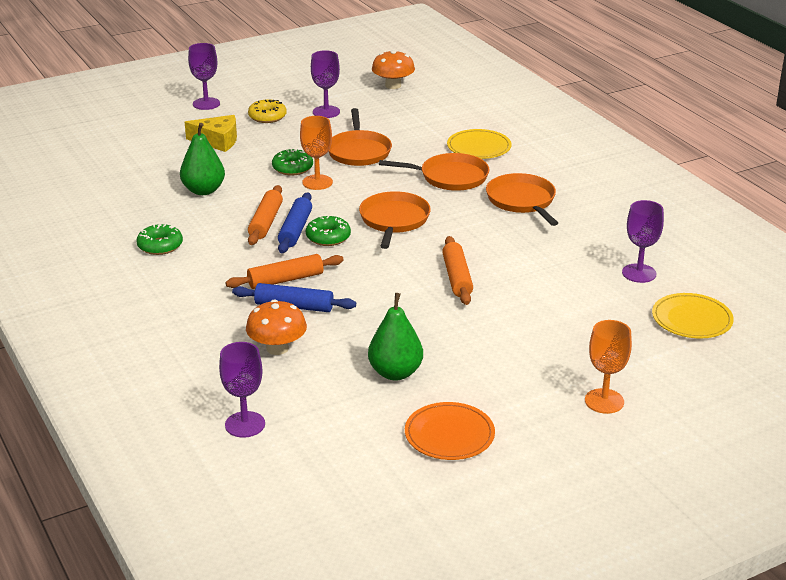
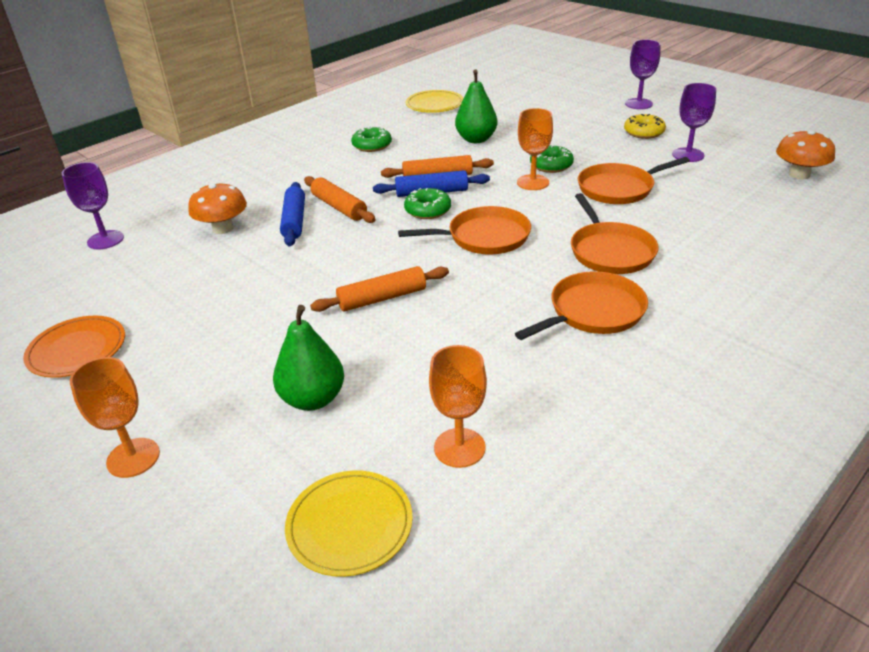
camera: 75 degrees right, 5 degrees up
(217, 141) = (572, 124): yellow cheese -> none
(395, 373) = (187, 296): green pear -> green pear (313, 399)
(479, 147) = (706, 256): yellow plate -> yellow plate (434, 104)
(639, 273) = (459, 448): purple goblet -> orange goblet

